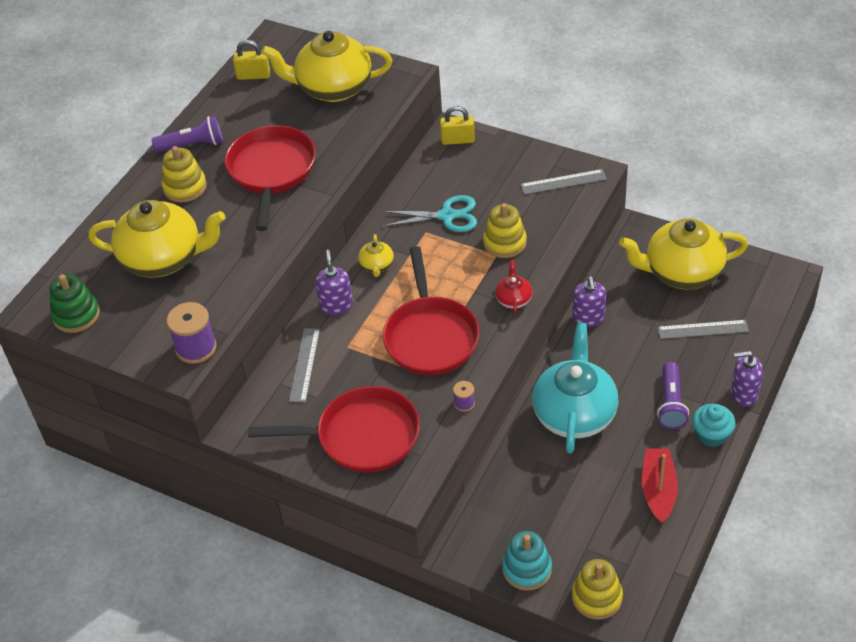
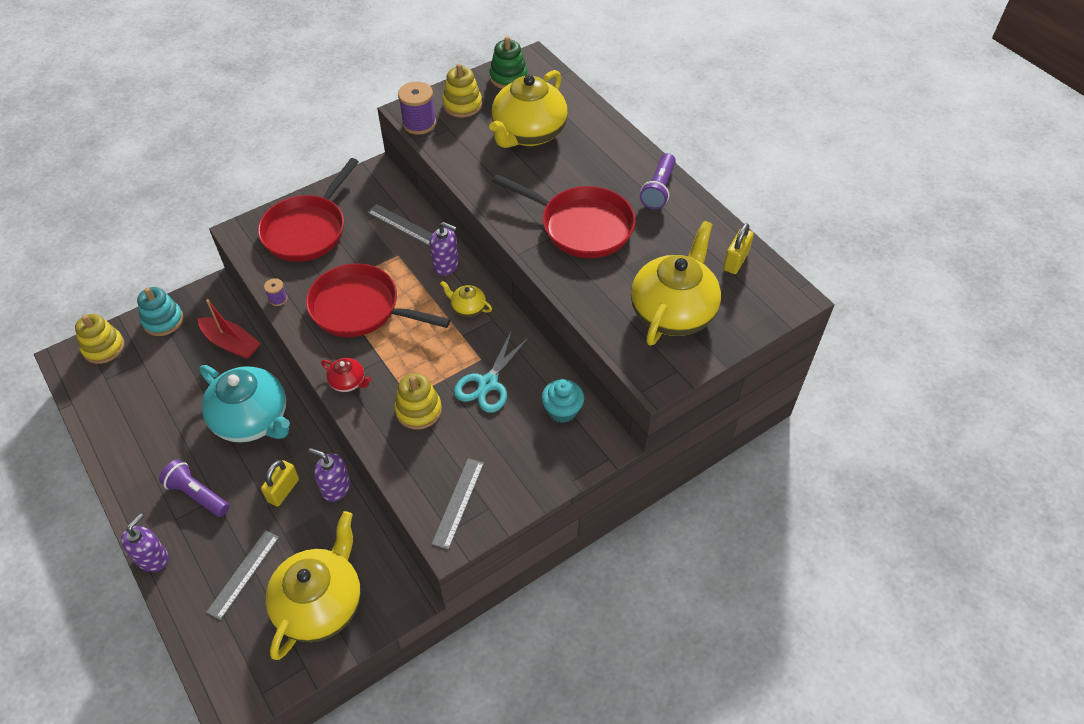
camera: 115 degrees right, 5 degrees up
(185, 187) = (604, 169): yellow stacking toy -> yellow stacking toy (462, 105)
(458, 140) = (588, 443): yellow padlock -> yellow padlock (283, 490)
(658, 490) = (137, 434): red boat -> red boat (231, 343)
(711, 435) = (142, 504): turquoise cupcake -> turquoise cupcake (562, 410)

